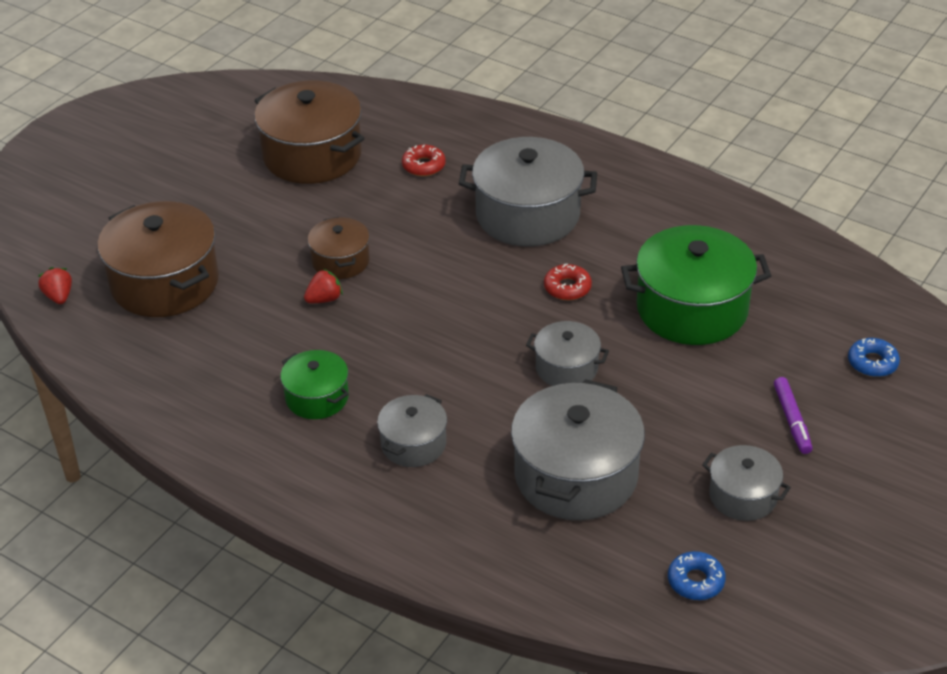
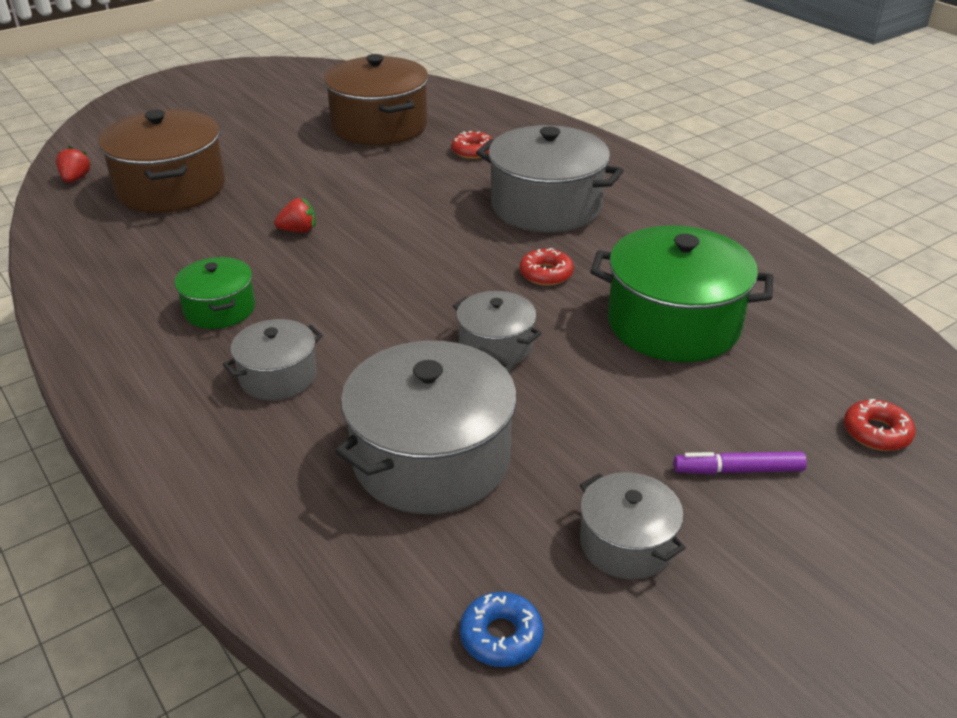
camera: 20 degrees right, 5 degrees down
(340, 261) = (339, 205): brown pot -> none
(792, 420) = (738, 470): purple marker -> purple marker turned 75 degrees clockwise
(872, 363) = (876, 432): blue donut -> red donut

